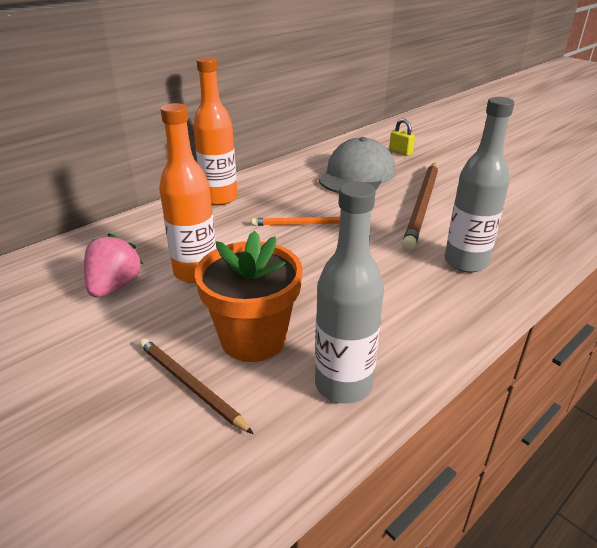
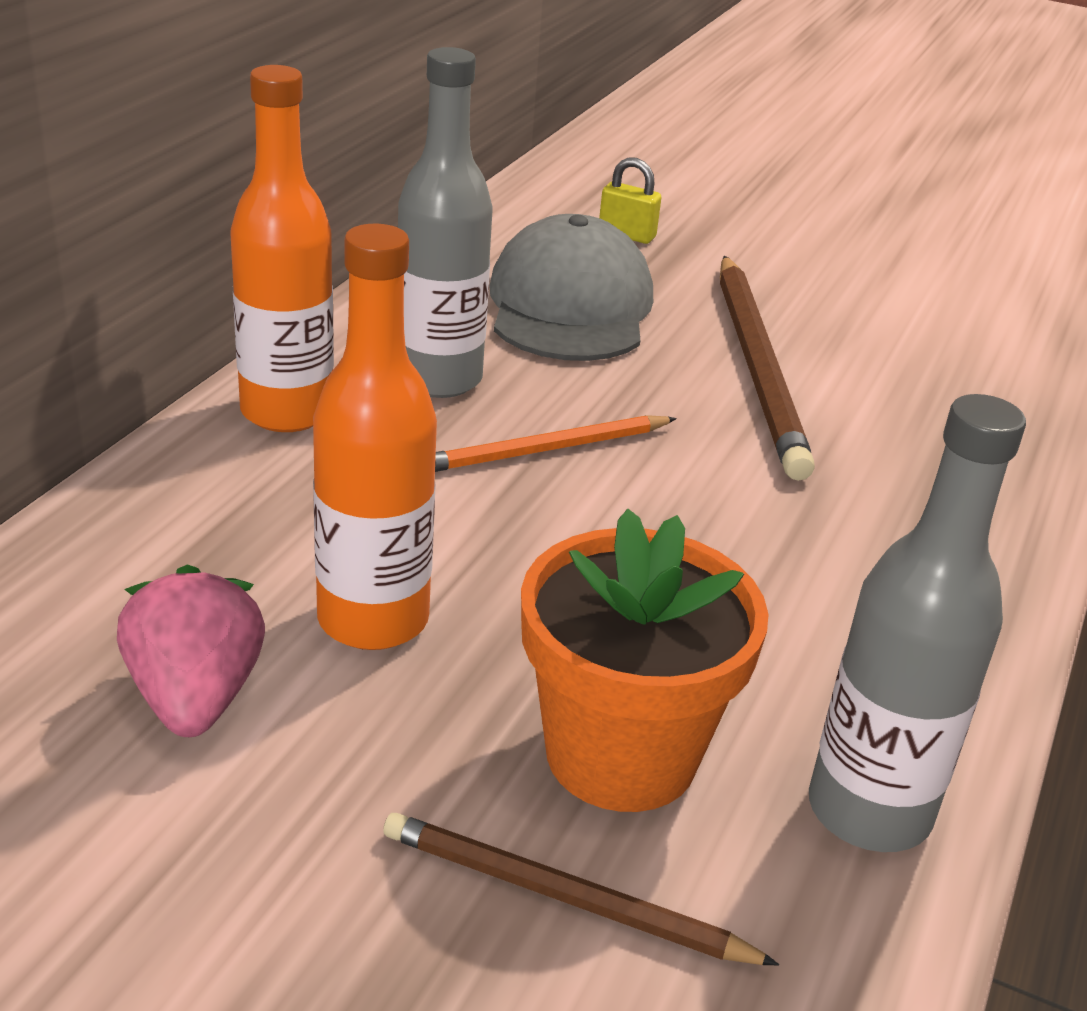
camera: 25 degrees left, 0 degrees up
(465, 262) = (922, 488): grey bottle -> grey bottle (438, 379)

